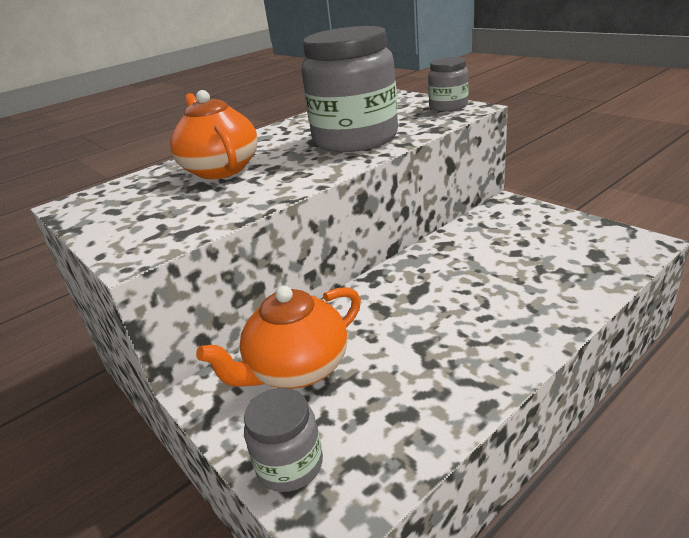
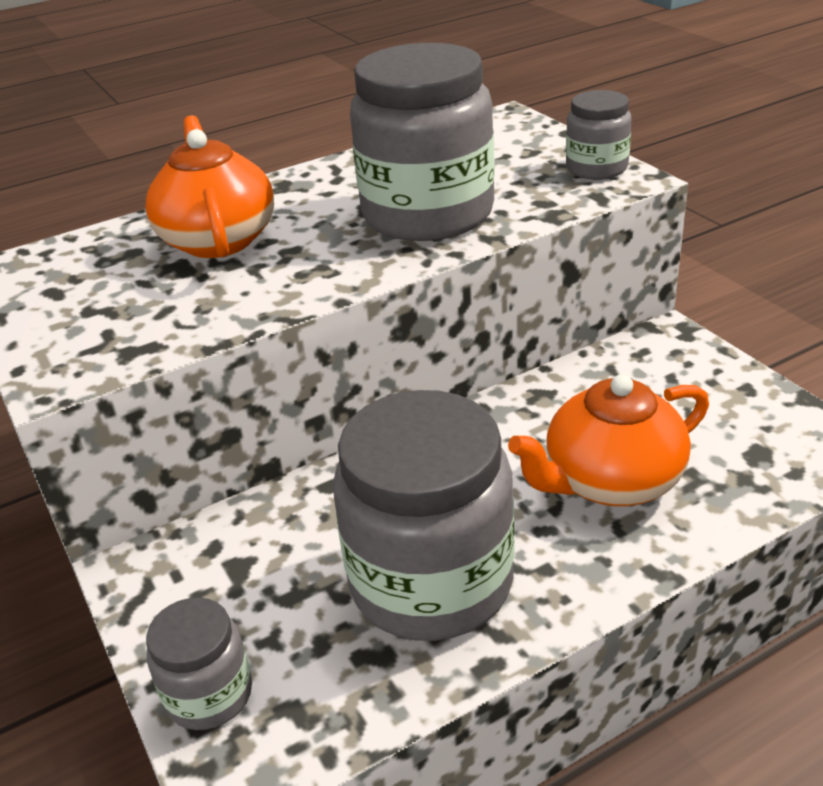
camera: 10 degrees right, 5 degrees up
(296, 369) = (261, 560): orange teapot -> orange teapot (610, 481)
(422, 361) = (431, 581): none -> grey jar

